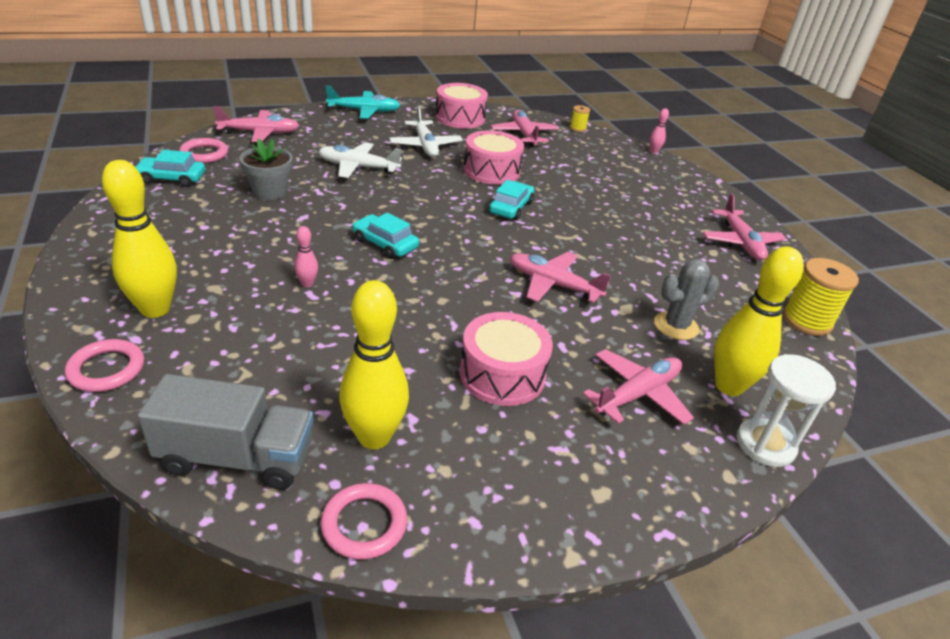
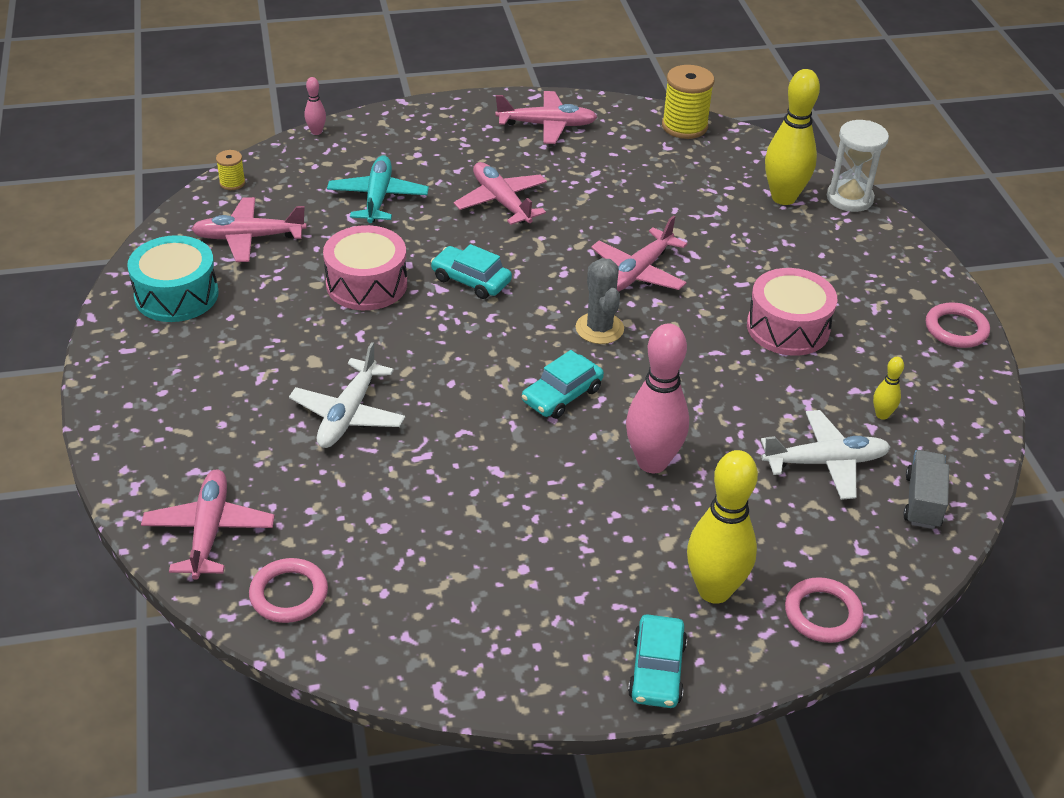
camera: 80 degrees left, 5 degrees up
(172, 178) = (377, 623): turquoise car -> turquoise car (657, 670)
(237, 457) = (922, 502): grey truck -> grey truck, size x0.62
(270, 192) = (423, 507): grey flower pot -> none
(307, 284) = (652, 462): pink bowling pin -> pink bowling pin, size x2.24
(364, 111) = (131, 402): turquoise plane -> turquoise plane (378, 198)
(364, 524) = (974, 423): pink ring -> pink ring (956, 329)
(374, 437) = (882, 415): yellow bowling pin -> yellow bowling pin, size x0.45
(425, 146) = (279, 341): white plane -> white plane (825, 462)
(460, 118) = (176, 295): pink drum -> turquoise drum
(638, 394) = (802, 251): pink plane -> pink plane (501, 201)
(676, 326) = (701, 206): grey cactus -> grey cactus (599, 328)

